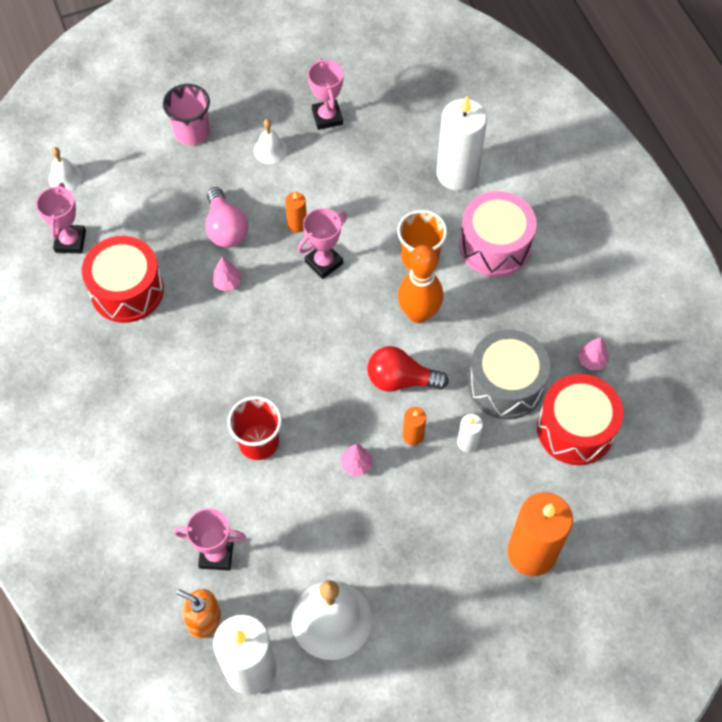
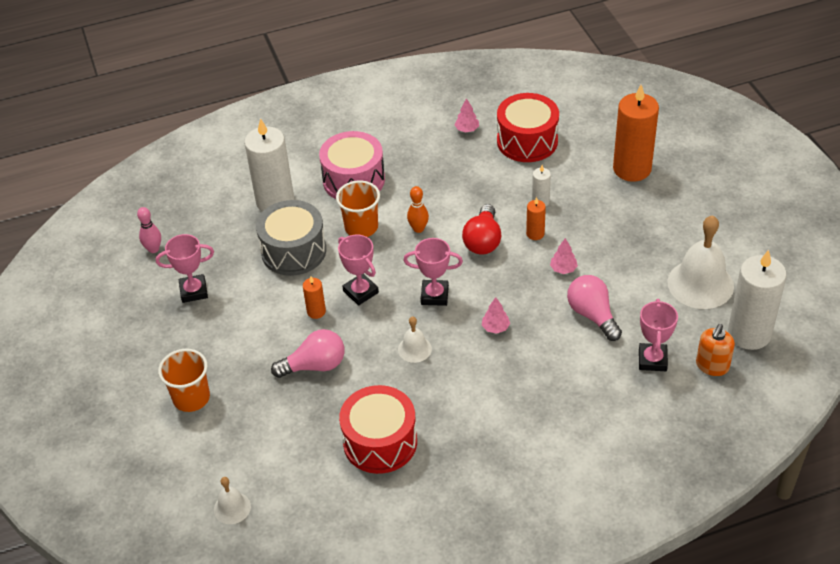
camera: 85 degrees left, 15 degrees down
(70, 241) = (316, 496): pink trophy -> pink trophy (434, 295)
(192, 132) = (191, 398): pink cup -> orange cup
(227, 282) = (377, 362): pink tree -> pink tree (495, 327)
(258, 442) = (544, 334): red cup -> none
(270, 150) = (225, 334): white bell -> white bell (414, 349)
(285, 493) = (592, 315): none -> pink light bulb
(385, 77) = (153, 249): none -> pink bowling pin
(418, 313) = (418, 229): orange bowling pin -> orange bowling pin, size x0.55
(505, 384) = (488, 178): grey drum -> grey drum (293, 251)

